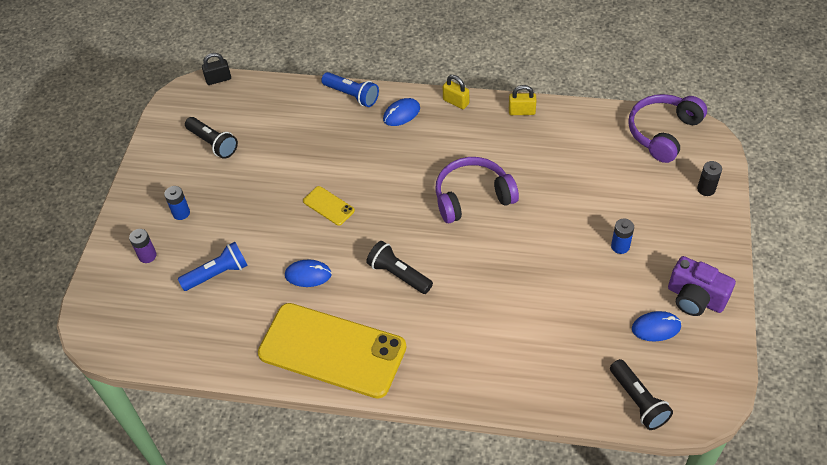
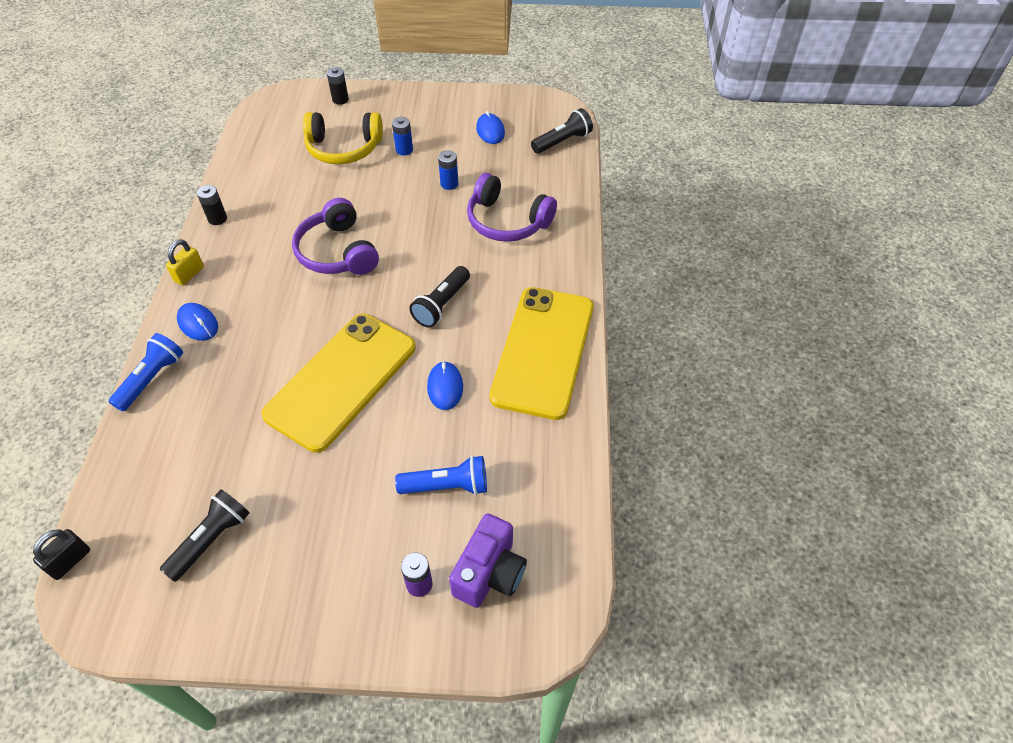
camera: 100 degrees left, 0 degrees up
(181, 213) = (343, 555): blue battery -> blue battery (449, 184)
(217, 274) = (447, 486): blue flashlight -> blue flashlight turned 120 degrees clockwise
(218, 79) = (70, 561): black padlock -> black padlock turned 60 degrees clockwise
(328, 206) = (341, 380): yellow phone -> yellow phone, size x2.45
(521, 111) = (217, 219): yellow padlock -> black battery
(621, 195) = (344, 148): none -> yellow headphones
(663, 132) = (267, 122): purple headphones -> purple headphones (507, 221)
(695, 298) = (458, 109): purple camera -> purple camera (489, 573)

